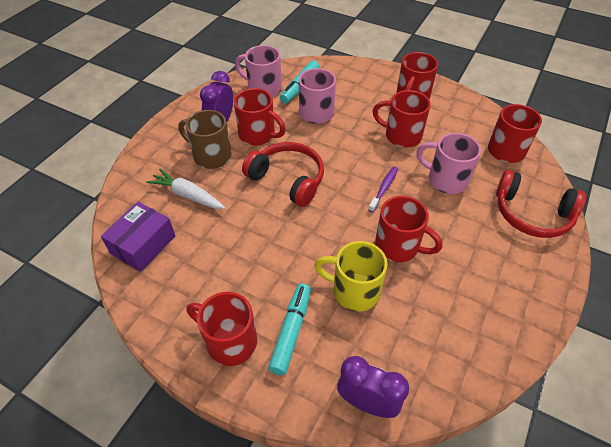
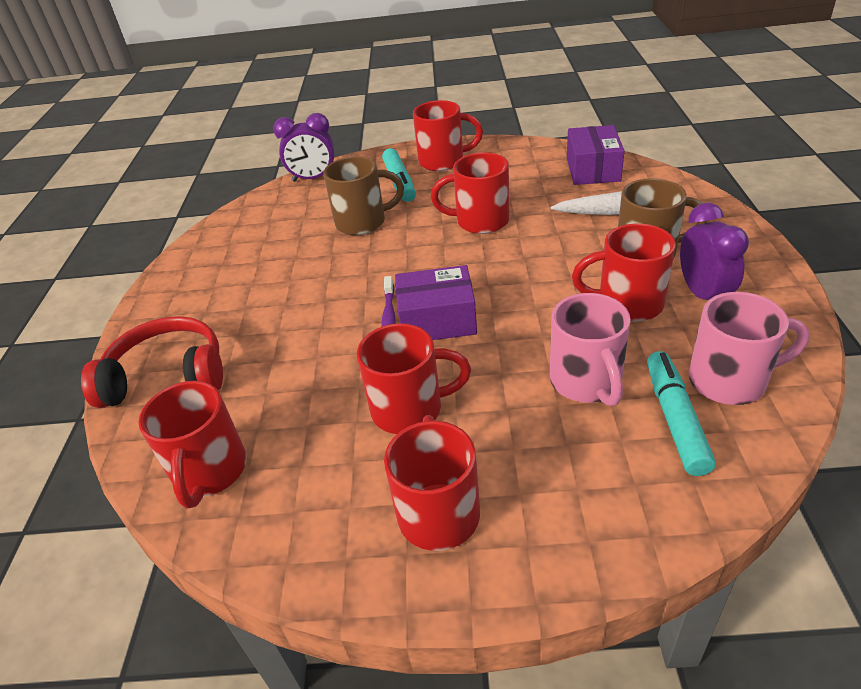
camera: 155 degrees right, 10 degrees down
(287, 179) = (521, 273): red headphones -> none
(354, 291) = (363, 222): yellow mug -> brown mug
(358, 173) = (437, 320): none -> purple box
(398, 246) = (336, 270): red mug -> red mug (480, 221)
(445, 180) = (305, 368): pink mug -> none

